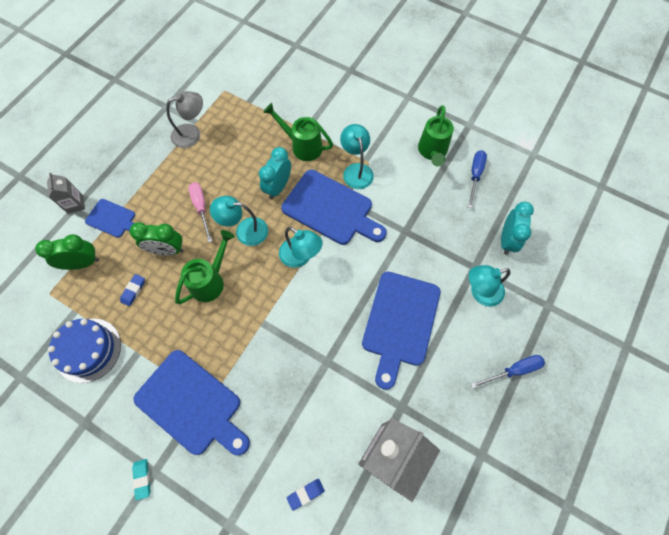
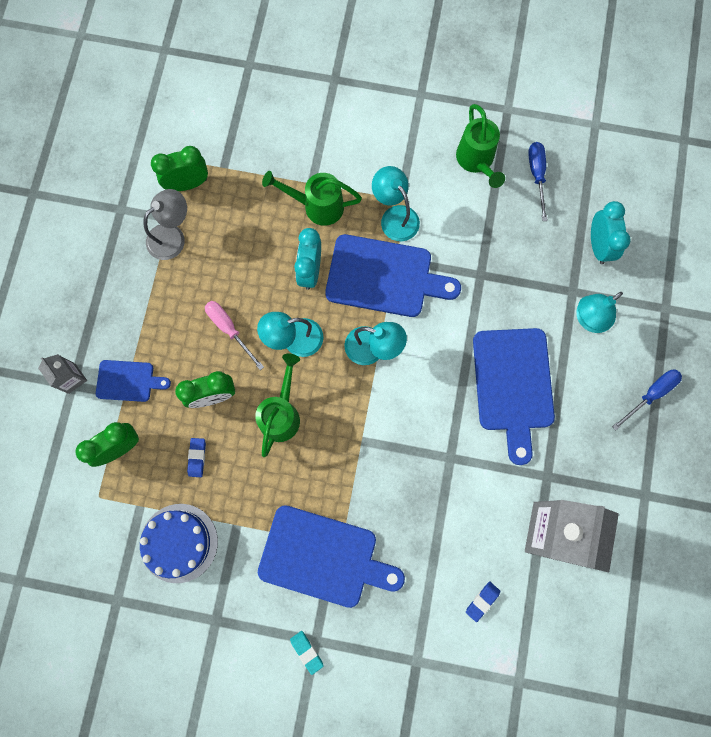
camera: 20 degrees left, 10 degrees up
(219, 104) = (188, 184): none -> green clock

